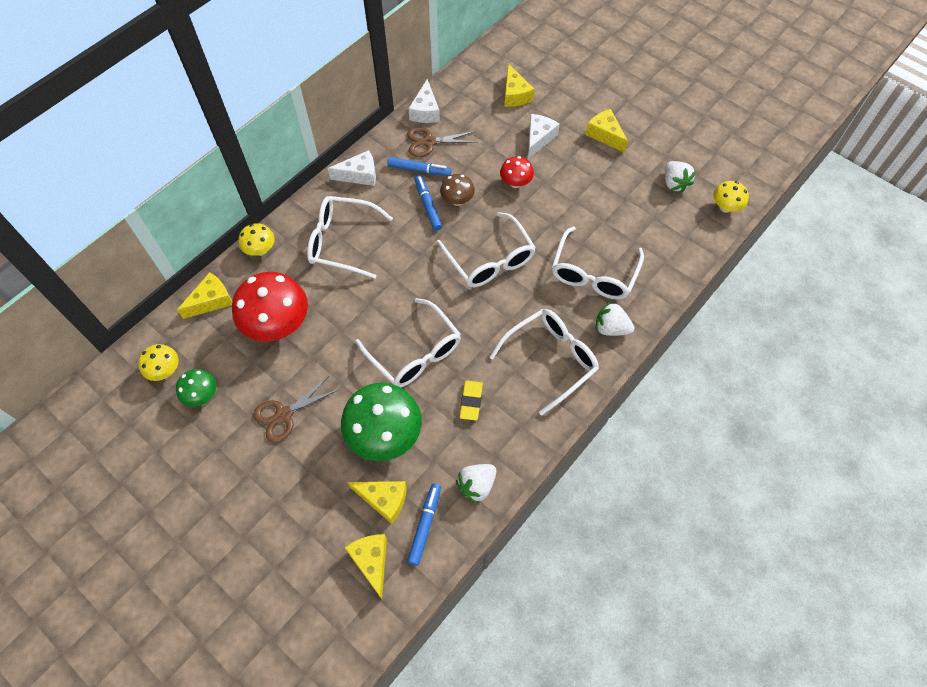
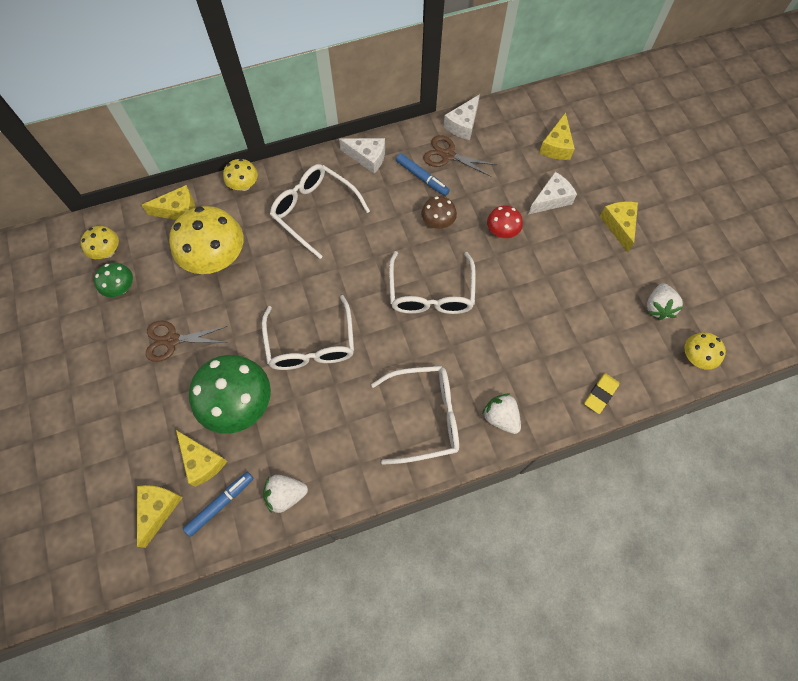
camera: 30 degrees right, 5 degrees up
(278, 324) = (216, 258): red mushroom -> yellow mushroom
(428, 206) = (408, 215): blue marker -> none
(471, 401) = (330, 415): yellow eraser -> yellow eraser (600, 394)
(593, 273) = (519, 355): white glasses -> none

